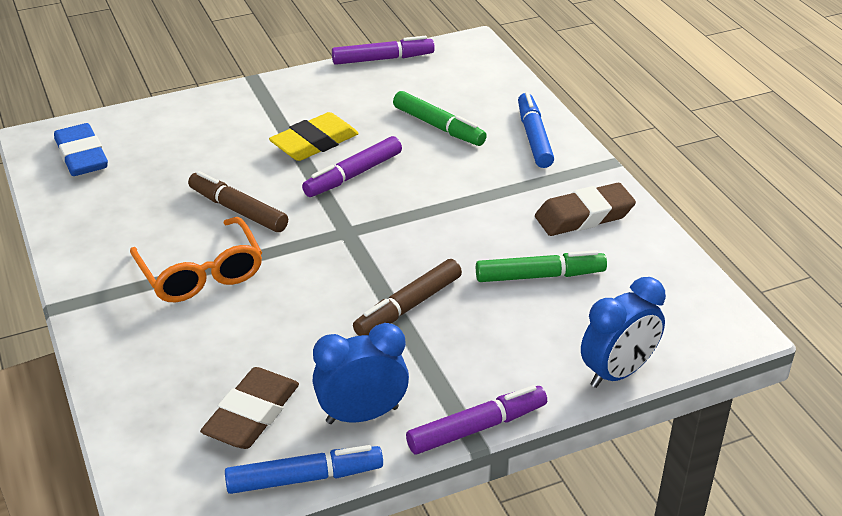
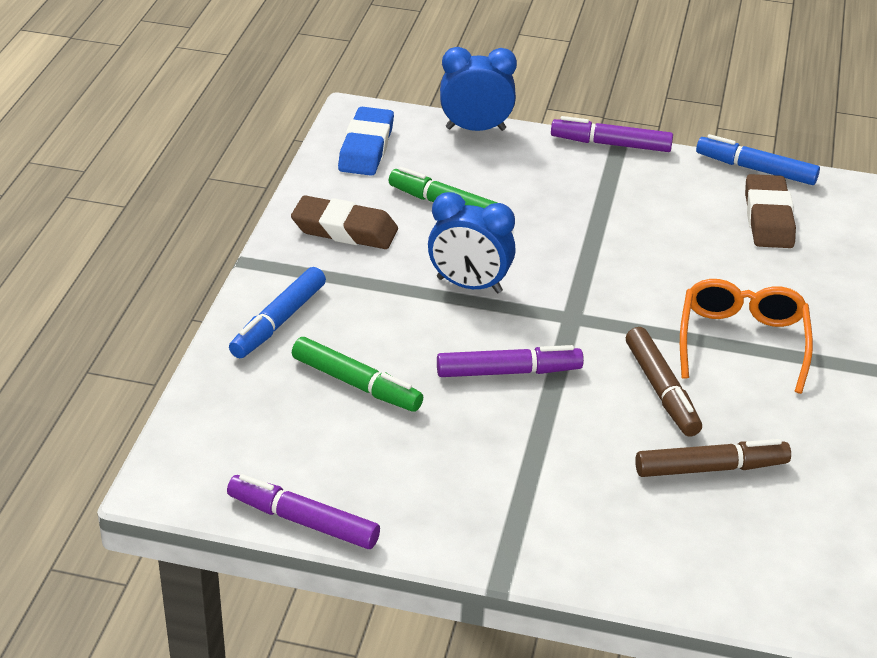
camera: 145 degrees left, 0 degrees up
(82, 156) = (804, 556): blue eraser -> blue eraser (366, 148)
(252, 414) = (768, 218): brown eraser -> brown eraser turned 60 degrees counterclockwise
(314, 143) = (512, 432): yellow eraser -> none
(362, 415) = (685, 184): blue clock -> blue clock (469, 285)
(408, 306) = (580, 232): brown marker -> brown marker (710, 468)
(439, 126) = (356, 384): green marker -> green marker turned 135 degrees clockwise

